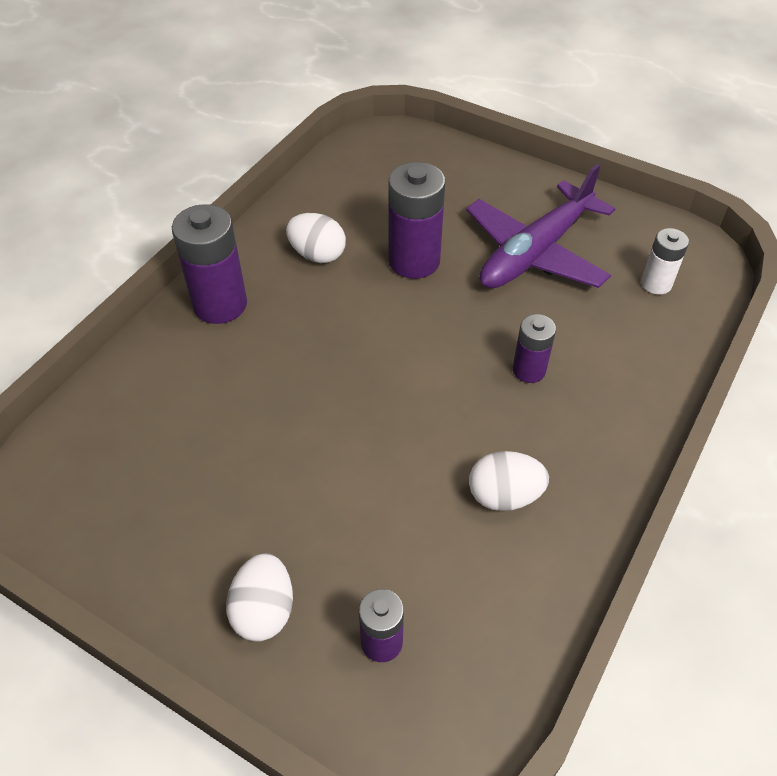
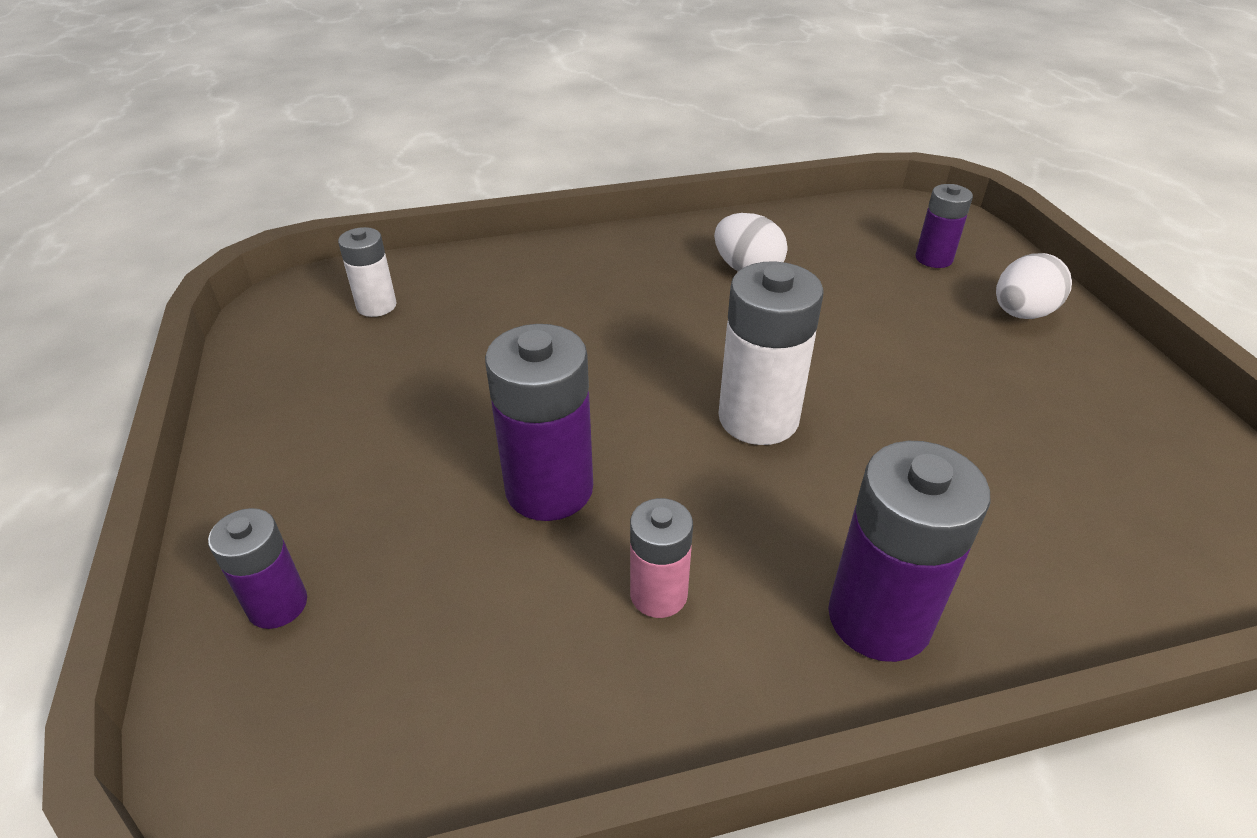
camera: 135 degrees left, 10 degrees down
(317, 254) = (658, 594): white egg -> pink battery
(362, 366) = (758, 418): none -> white battery
(529, 370) = (603, 320): purple battery -> purple battery (277, 605)
(535, 252) = (412, 402): purple plane -> none

